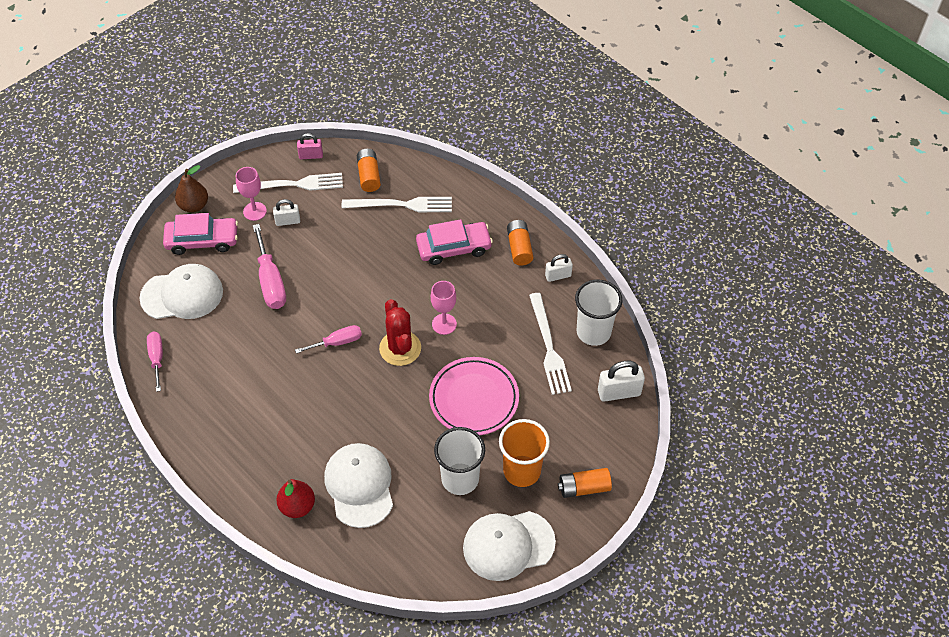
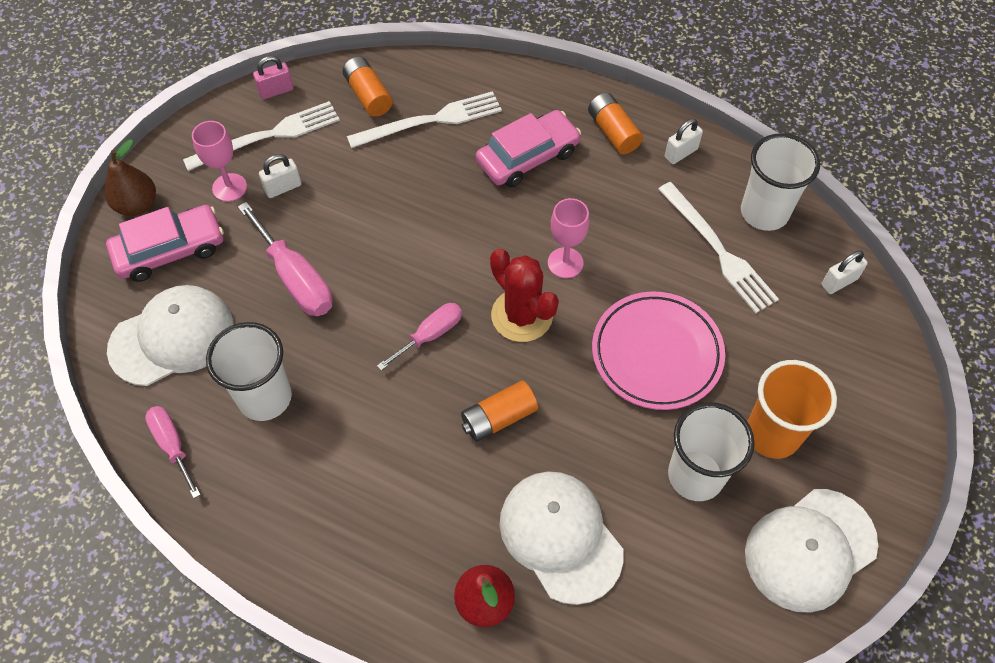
camera: 20 degrees left, 5 degrees up
(221, 348) = (265, 397): none -> white cup
(584, 487) = (865, 428): orange battery -> orange battery (498, 418)
(619, 392) = (839, 282): white padlock -> white padlock, size x0.64

